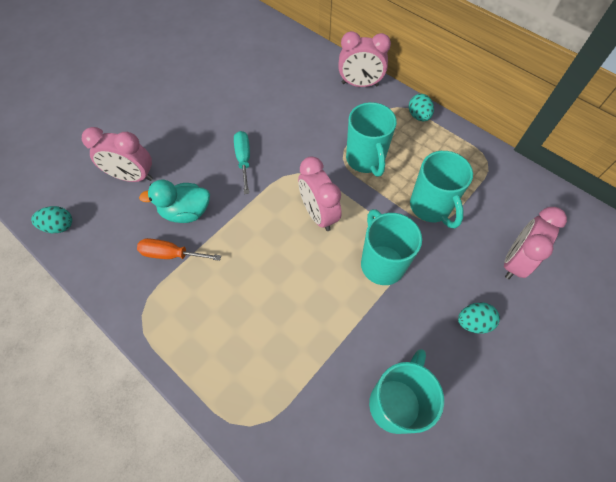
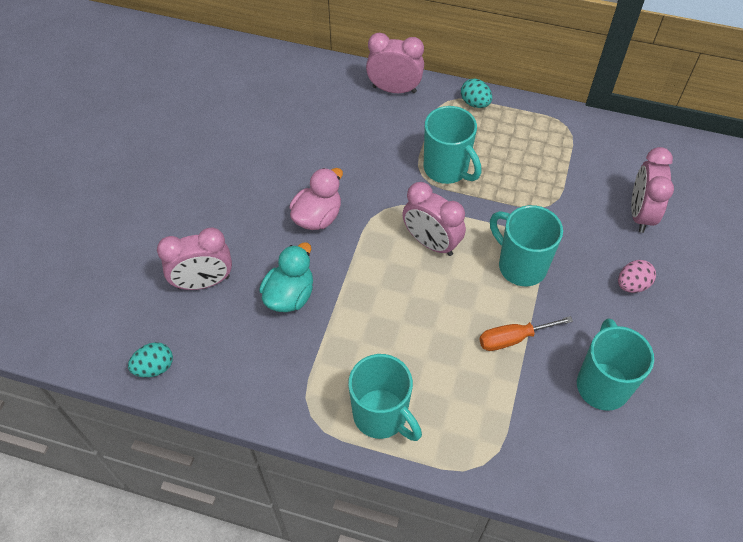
camera: 25 degrees left, 5 degrees down
(171, 254) = (302, 344): orange screwdriver -> orange screwdriver (513, 338)
(186, 212) = (289, 295): turquoise duck -> turquoise duck turned 150 degrees clockwise
(243, 160) = (317, 217): turquoise screwdriver -> pink duck
(360, 84) = (394, 89): pink clock -> pink clock turned 150 degrees counterclockwise
(431, 207) = (537, 193): turquoise mug -> turquoise mug (381, 416)
(473, 322) = (632, 285): turquoise egg -> pink egg

